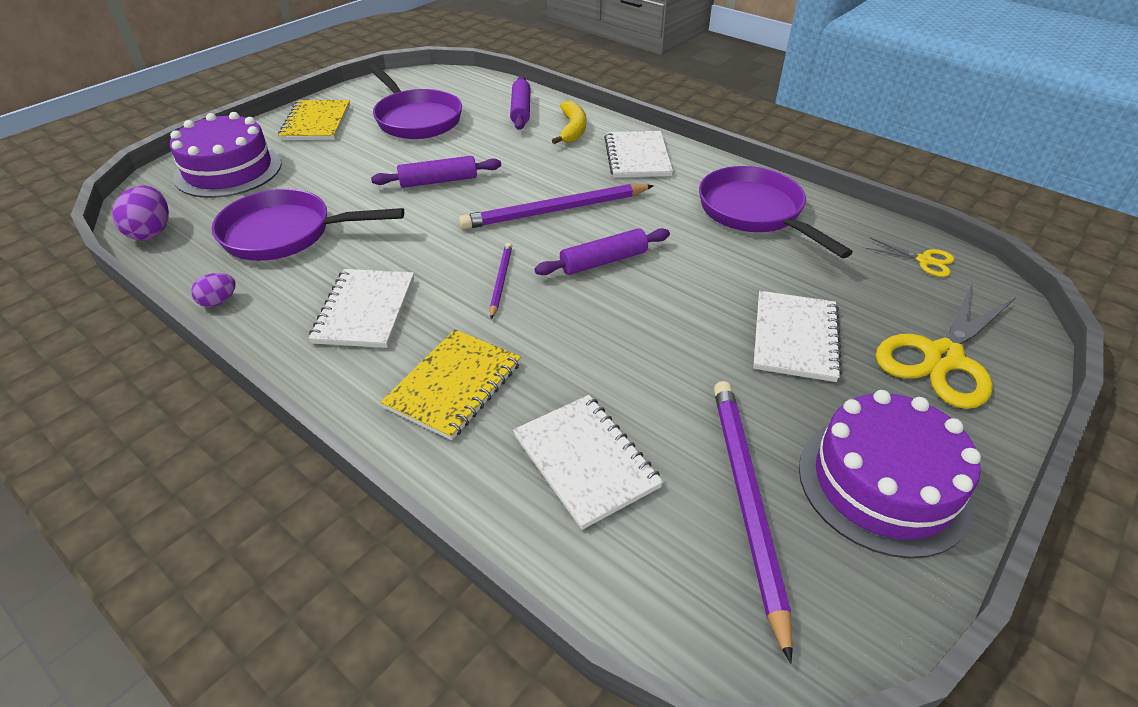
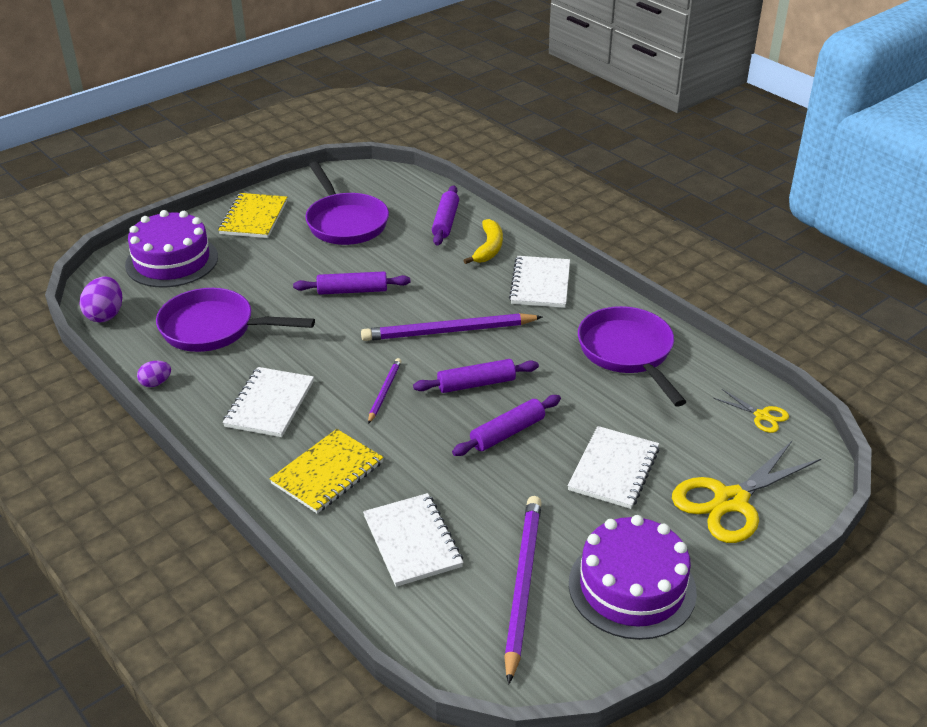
camera: 10 degrees right, 5 degrees down
(657, 310) = (507, 433): none -> purple rolling pin

